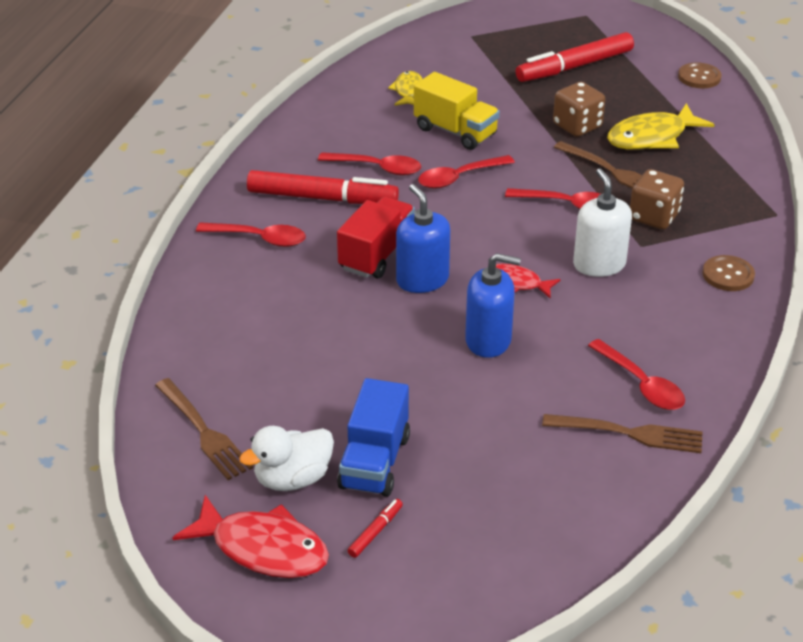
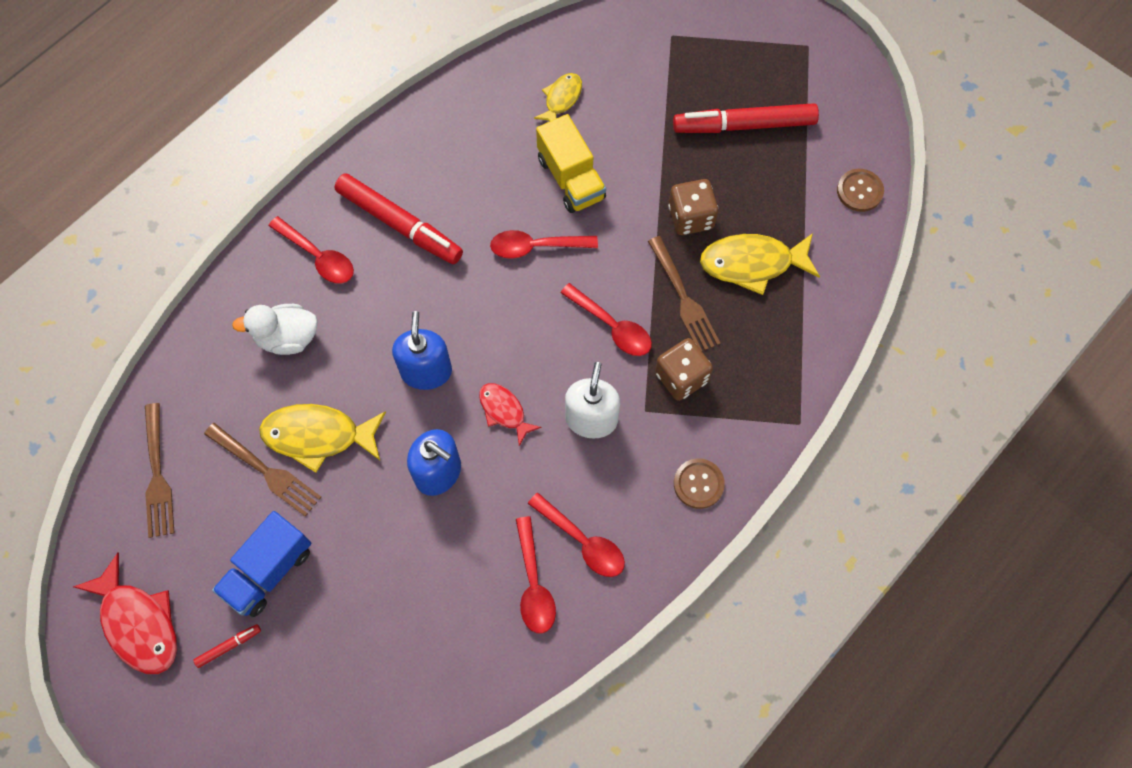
camera: 25 degrees right, 30 degrees up
(293, 479) = (197, 559): white duck -> white duck (287, 337)
(351, 353) = (318, 436): none -> yellow fish
(377, 168) = (470, 202): red spoon -> red spoon (583, 541)
(377, 255) = (405, 321): red truck -> none
(628, 433) = (487, 635): brown fork -> brown fork (265, 471)

